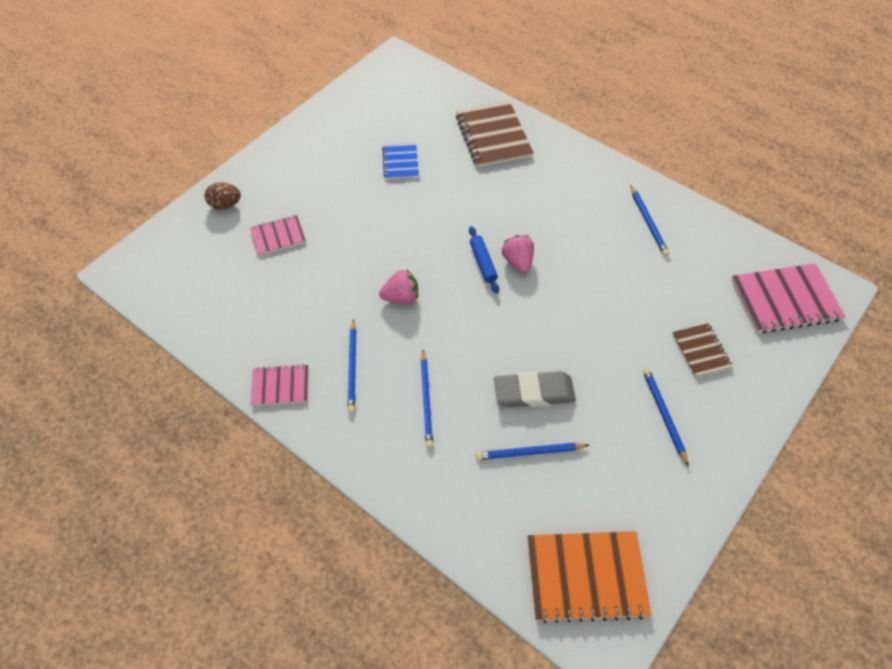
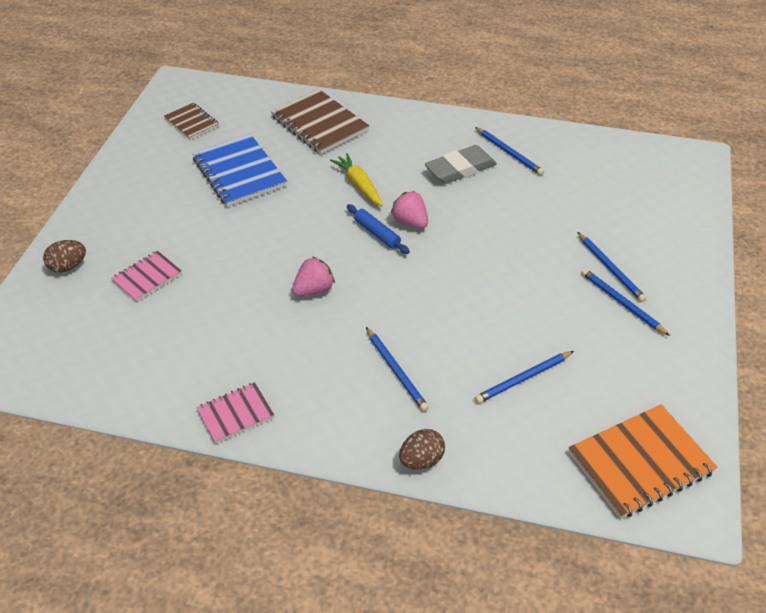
camera: 25 degrees left, 10 degrees down
(352, 367) = (302, 369): blue pencil -> blue pencil (610, 269)
(400, 162) = (239, 172): blue notebook -> blue notebook, size x1.75
(401, 490) = (421, 460): none -> brown egg
(494, 209) = (359, 185): none -> yellow carrot
(534, 392) = (495, 327): grey eraser -> grey eraser (460, 169)
(701, 351) = (620, 241): brown notebook -> brown notebook (192, 122)
(784, 300) = (663, 178): pink notebook -> none

